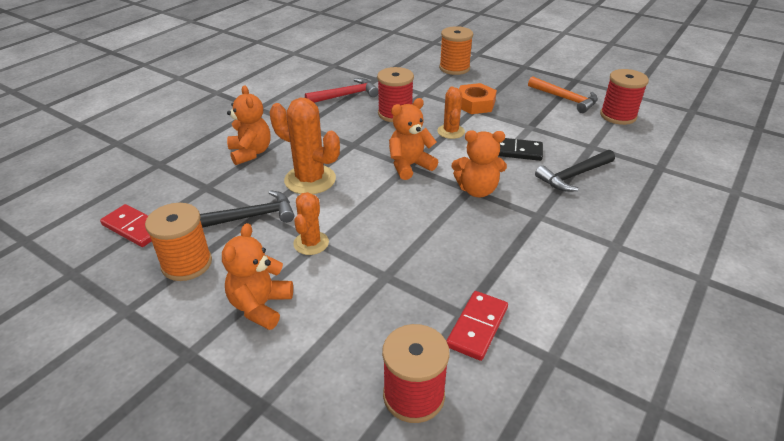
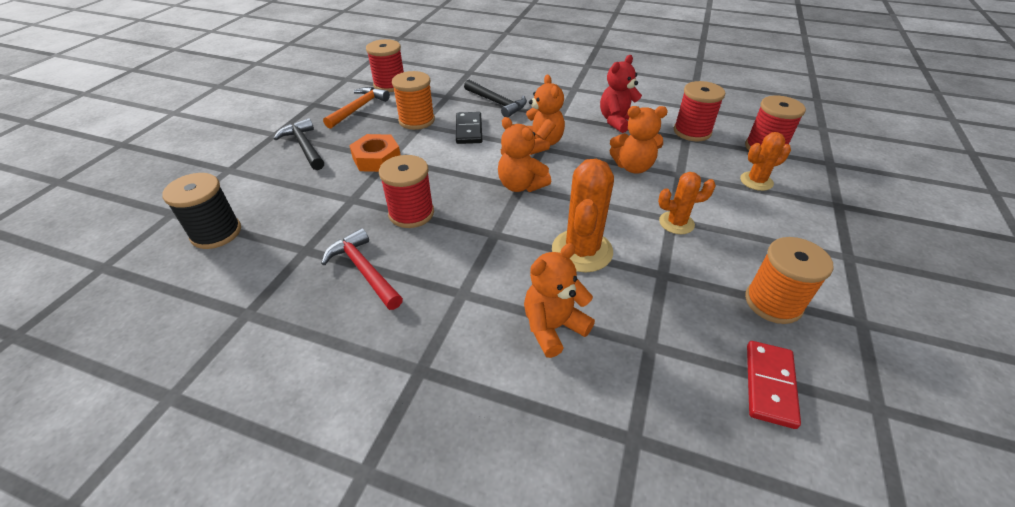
camera: 105 degrees left, 5 degrees up
(251, 217) = (672, 278): black hammer -> black hammer (304, 146)
(260, 306) = (769, 231): orange teddy bear -> orange teddy bear (633, 167)
(407, 54) = (216, 233): none -> black spool
(451, 131) = (443, 168): orange cactus -> orange cactus (756, 181)
(454, 68) = (275, 183): orange spool -> orange spool (416, 120)
(477, 327) = (692, 132): red domino -> red spool
(517, 261) = (617, 121): none -> red teddy bear

